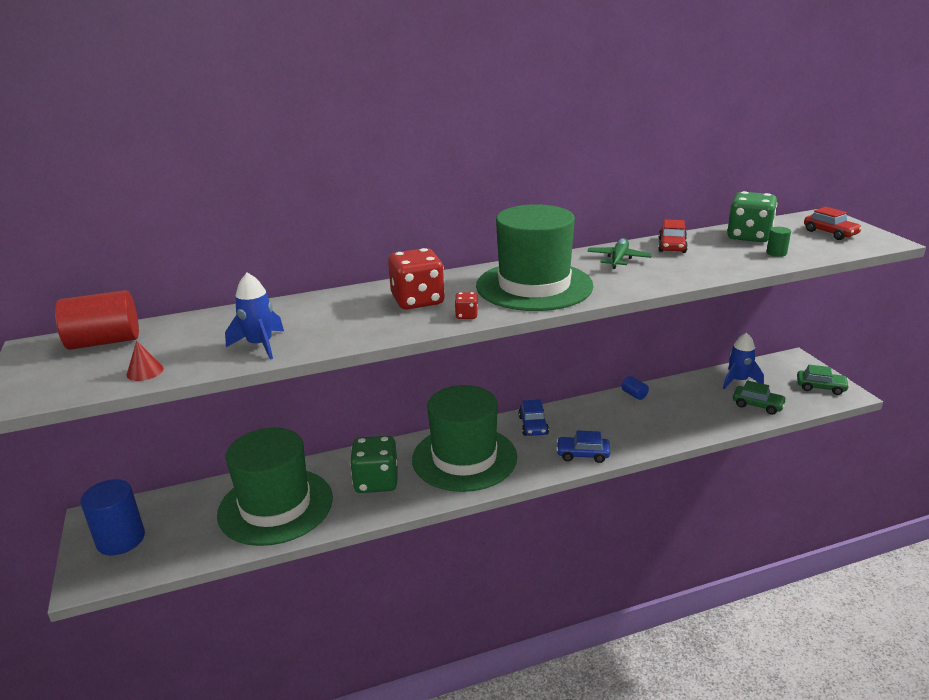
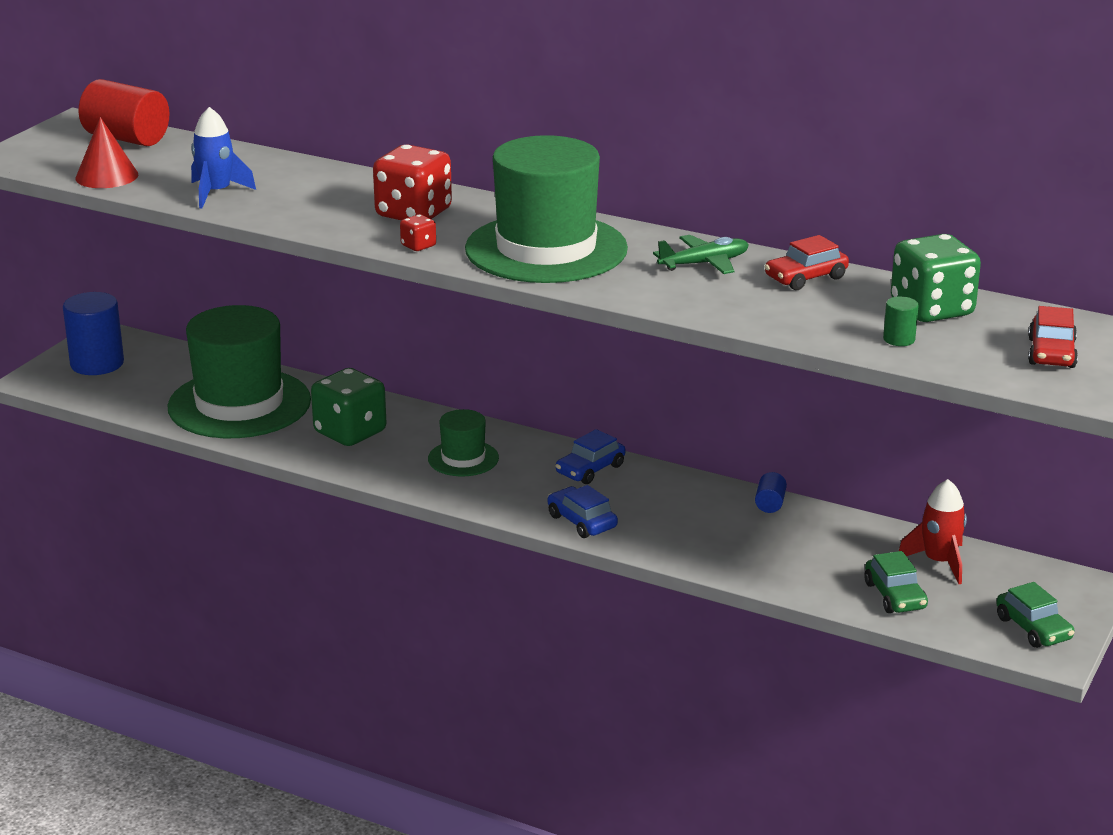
camera: 45 degrees right, 0 degrees up
(145, 371) = (106, 176): red cone -> red cone, size x1.65
(464, 458) = (463, 458): green hat -> green hat, size x0.48
(738, 381) = (938, 562): blue rocket -> red rocket

